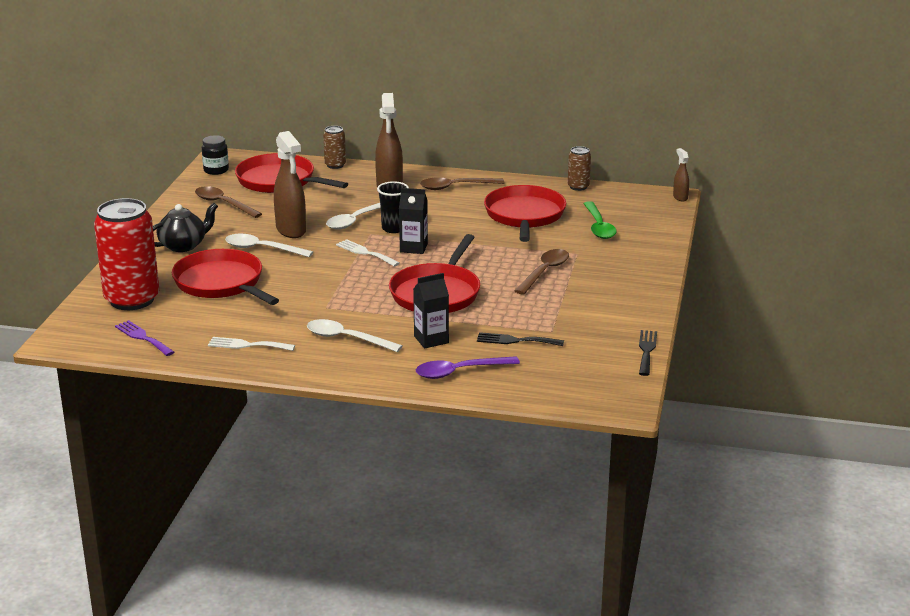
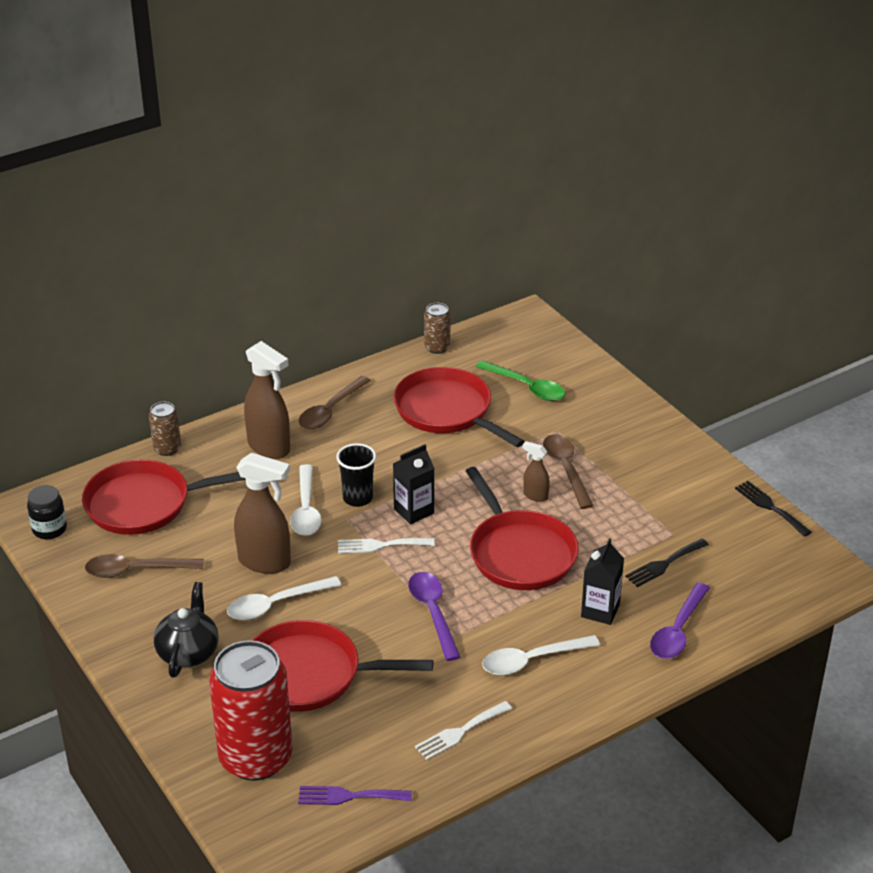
camera: 45 degrees left, 10 degrees up
(335, 292) = (433, 613): none -> purple spoon
(680, 197) = (537, 313): brown spray bottle -> brown spray bottle (535, 495)

